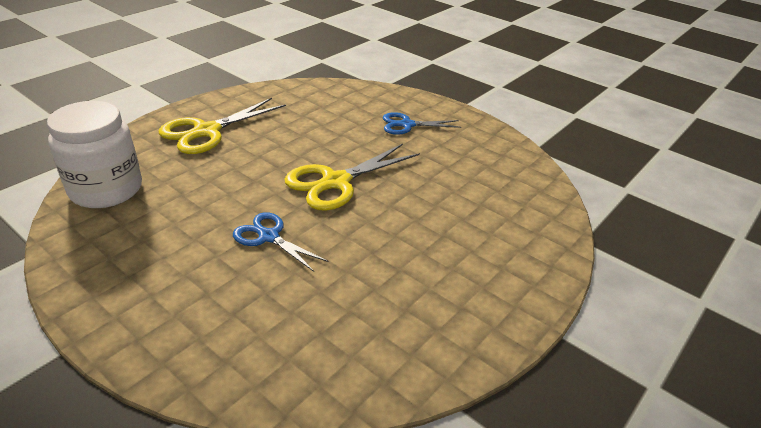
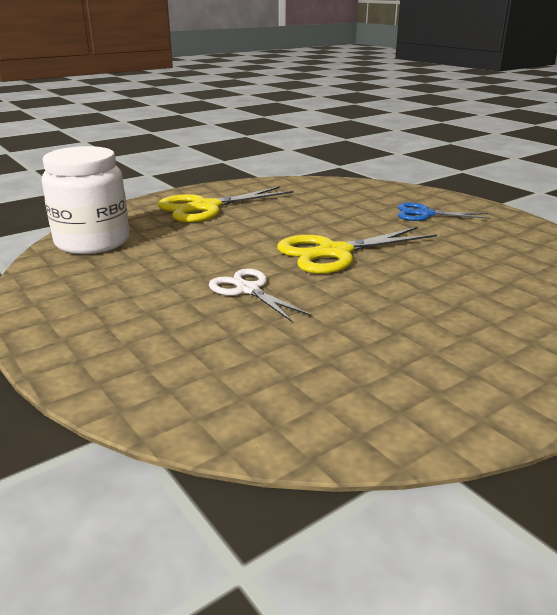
camera: 15 degrees right, 10 degrees down
(268, 237) = (248, 290): blue scissors -> white scissors

